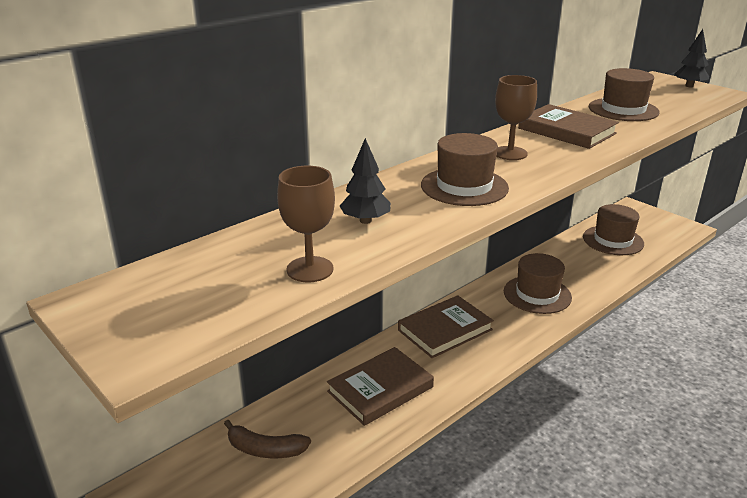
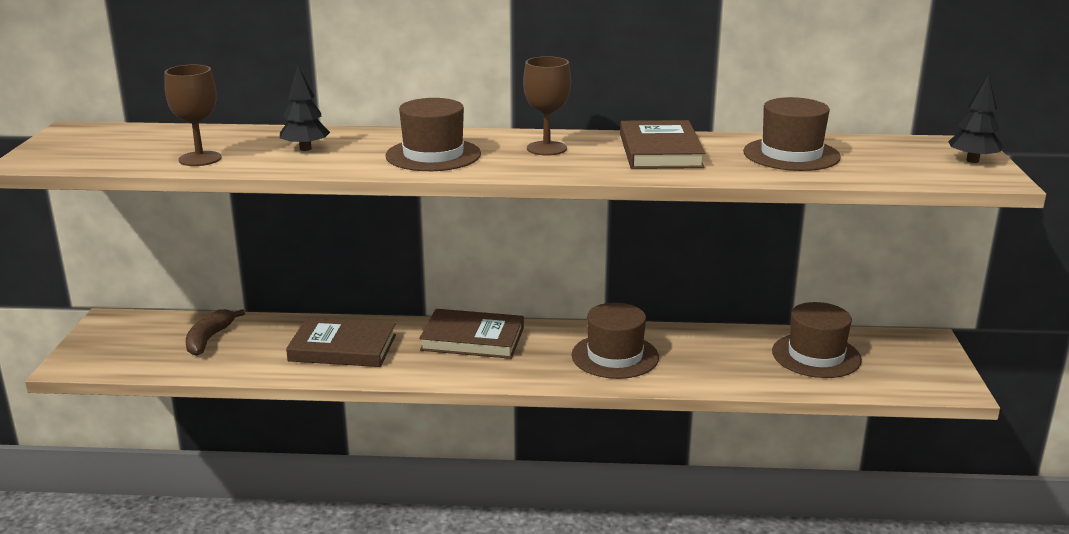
camera: 45 degrees right, 5 degrees down
(265, 449) = (209, 339): brown banana -> brown banana turned 45 degrees clockwise

